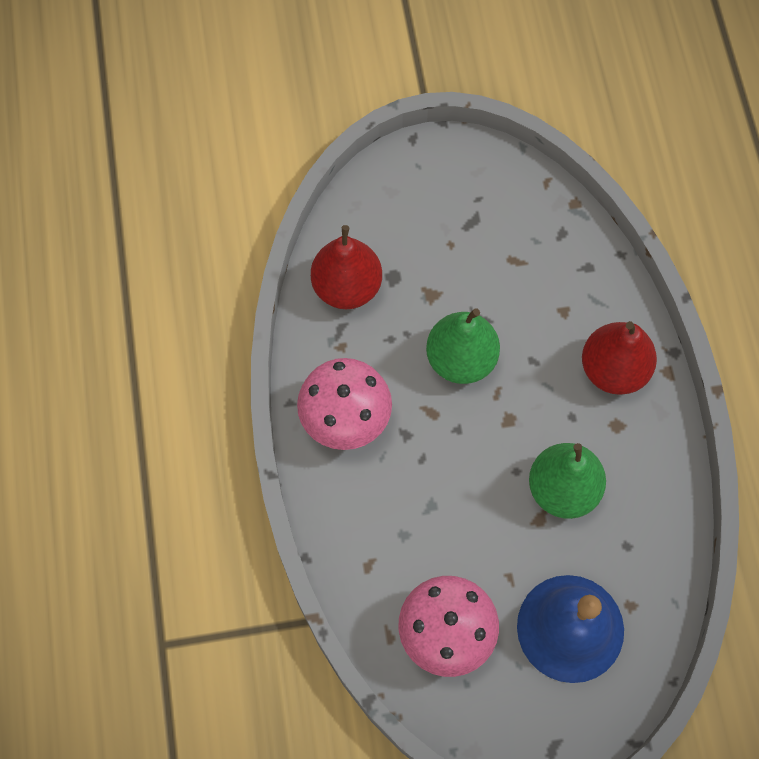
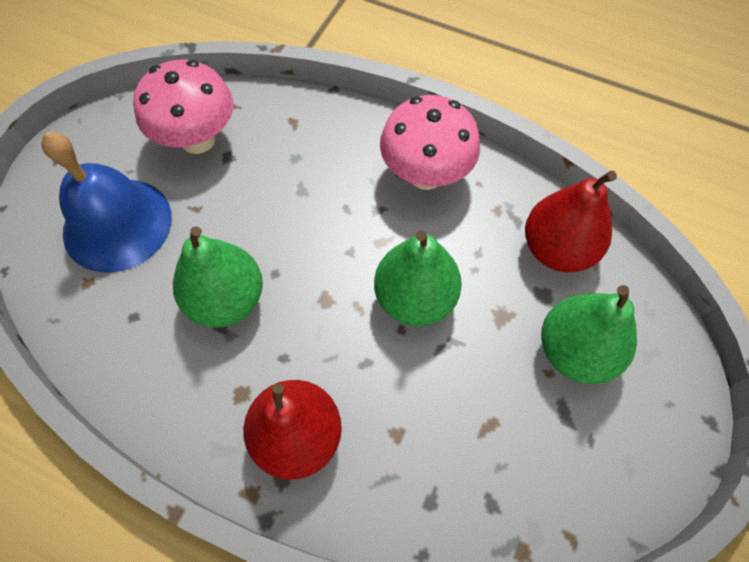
camera: 125 degrees right, 5 degrees down
(422, 236) = (575, 351): none -> green pear

